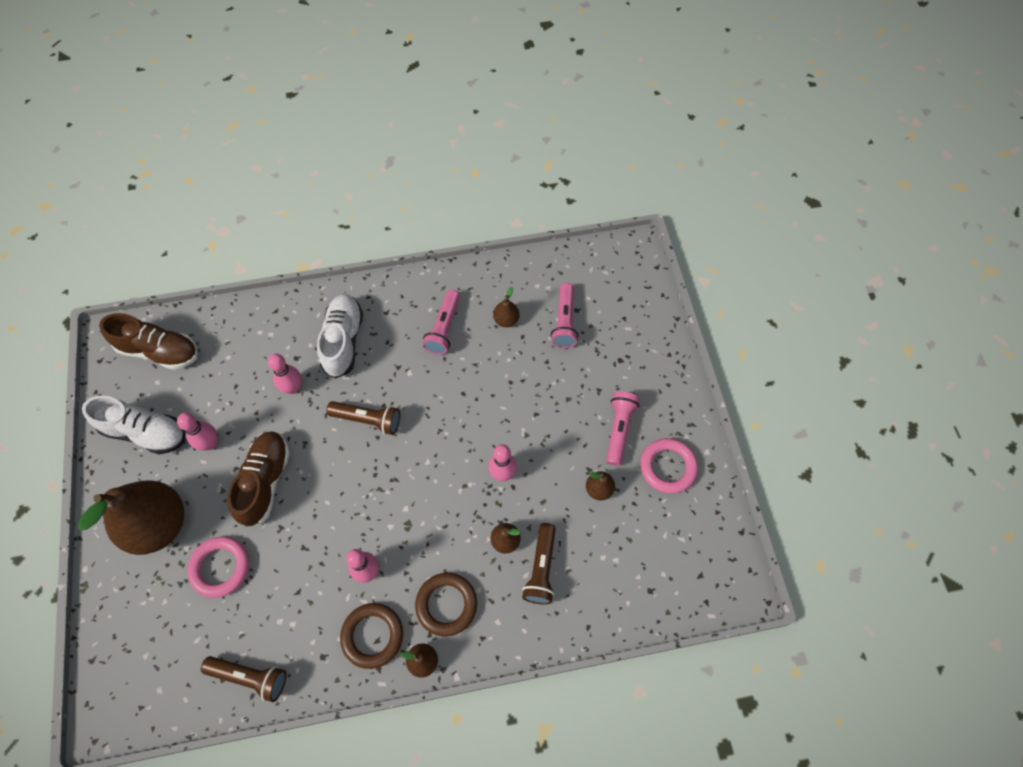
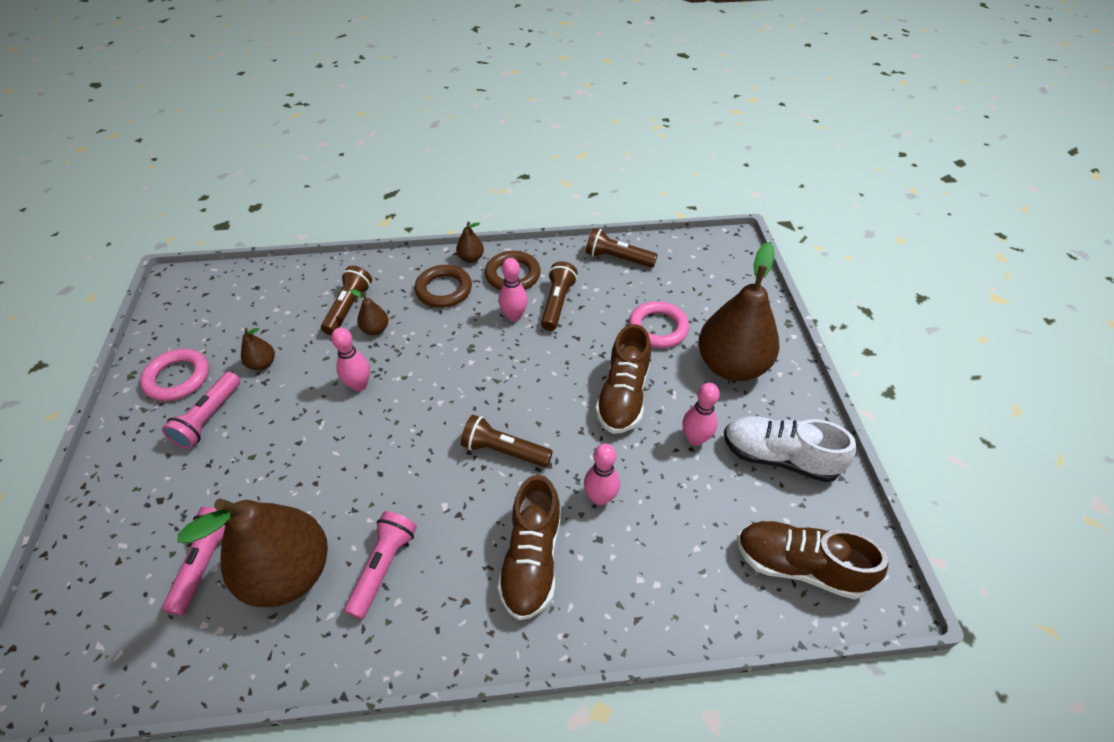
camera: 175 degrees left, 15 degrees down
(322, 594) = (557, 303): none -> brown flashlight
(343, 341) = (532, 559): white shoe -> brown shoe
(506, 320) = (289, 573): brown pear -> brown pear, size x2.42

